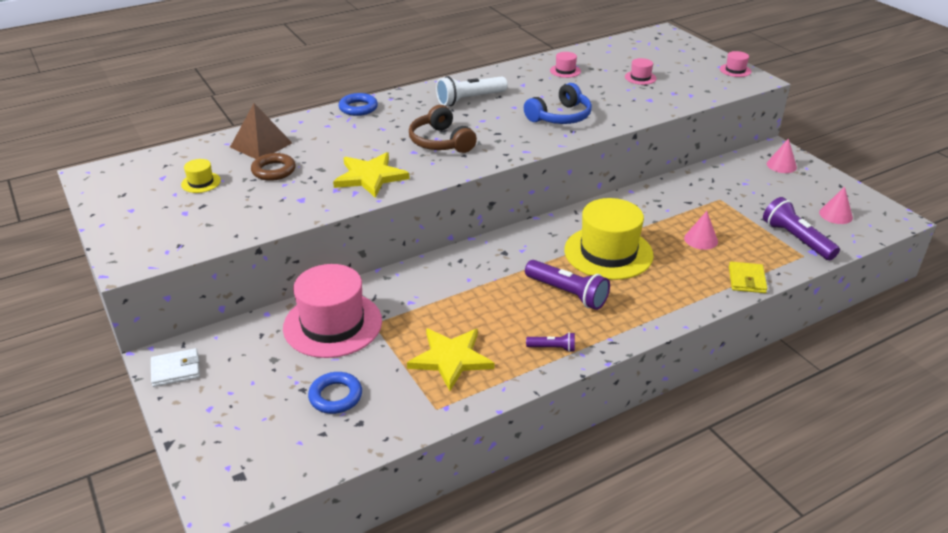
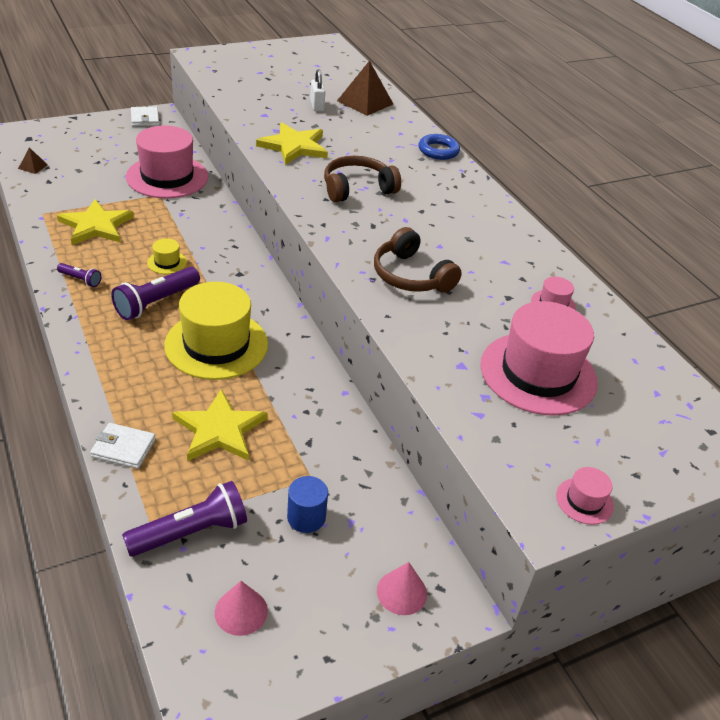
camera: 90 degrees right, 5 degrees up
(201, 182) = (304, 78): yellow hat -> yellow hat (167, 262)
(274, 171) = (317, 106): brown ring -> white padlock
(323, 448) = (33, 166): none -> brown pyramid
(335, 396) = (82, 174): blue ring -> none
(469, 99) = (459, 218): white flashlight -> none
(552, 348) = (80, 280): purple flashlight -> purple flashlight turned 75 degrees counterclockwise
(560, 117) = (411, 276): blue headphones -> brown headphones
(640, 78) = (538, 373): pink hat -> pink hat, size x2.36
(701, 239) = (219, 430): pink cone -> yellow star
(746, 280) = (123, 448): yellow wallet -> white wallet
(753, 198) = (306, 517): none -> blue cylinder

